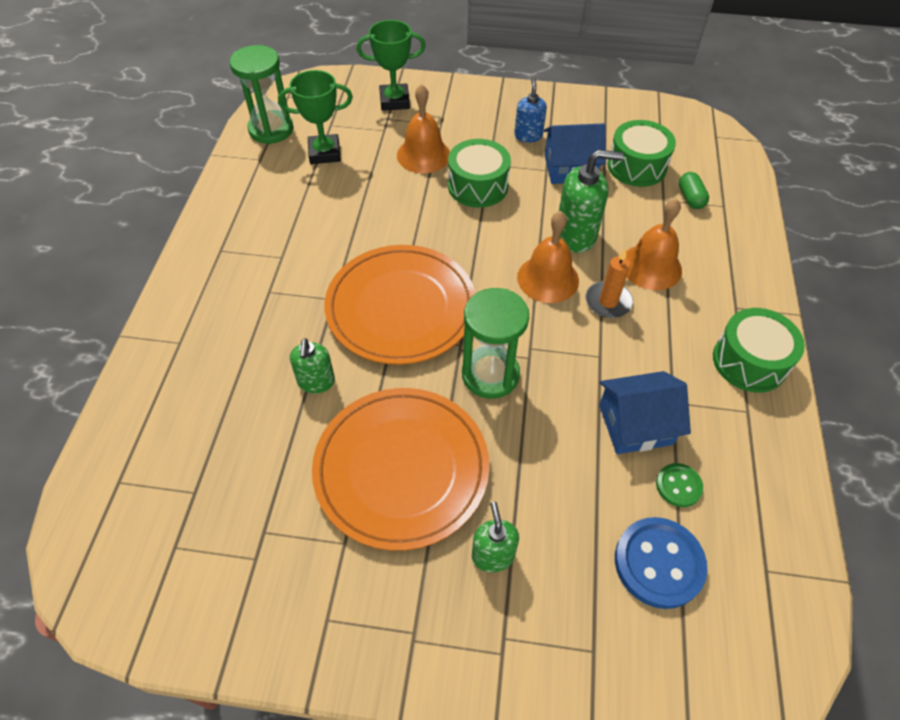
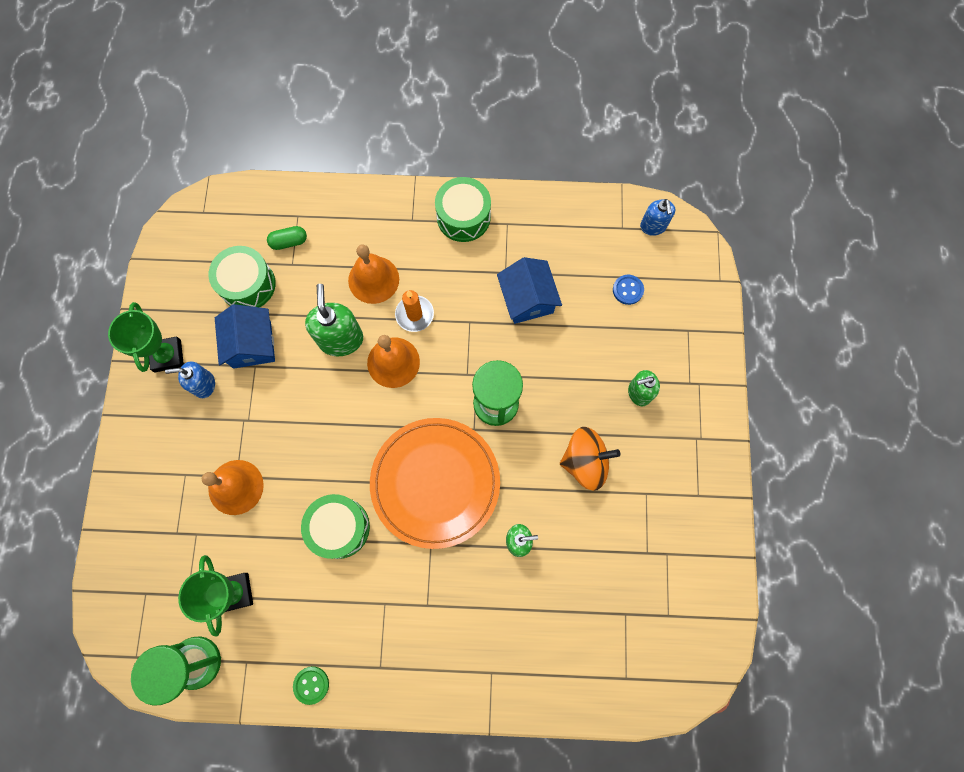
camera: 95 degrees left, 20 degrees up
(394, 101) = (146, 530): green trophy -> green trophy (168, 356)
(401, 469) = (585, 462): orange plate -> orange spinning top
(478, 186) = (280, 429): green drum -> green drum (339, 527)
(658, 563) = (627, 290): blue button -> blue button, size x0.54
(678, 486) = (572, 274): green button -> green button (311, 685)
(777, 622) = (653, 226): none -> blue soap dispenser

